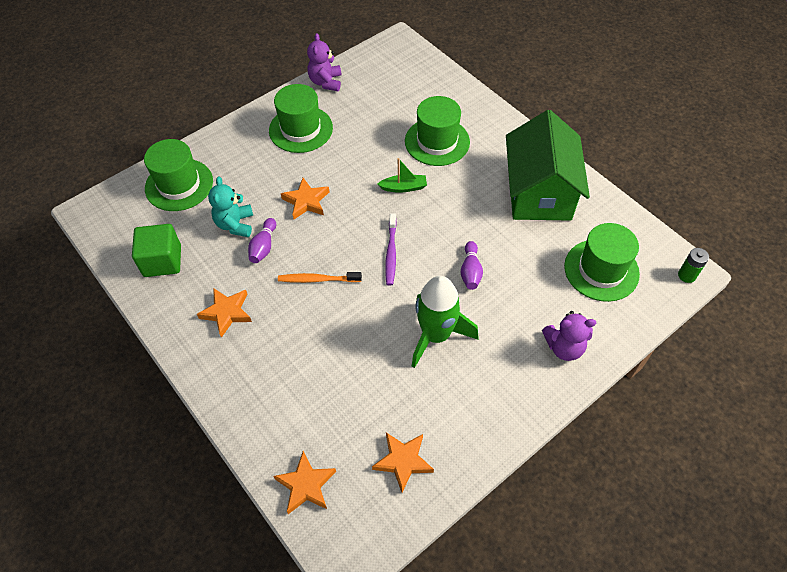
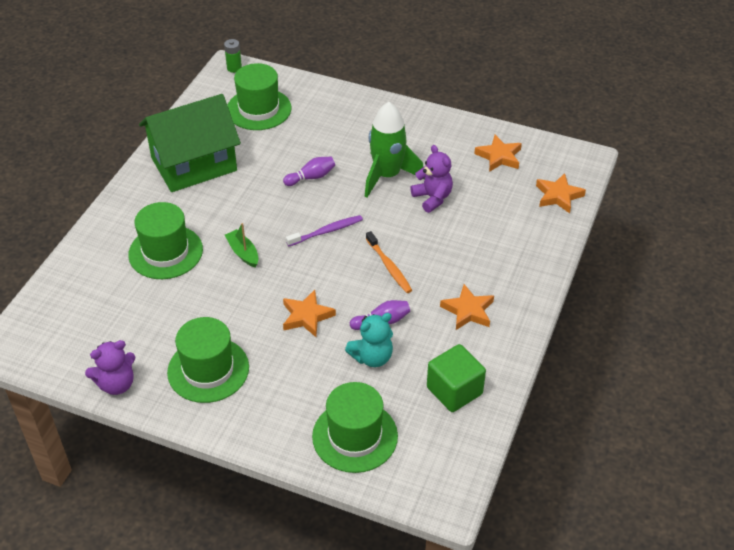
camera: 120 degrees left, 10 degrees down
(564, 347) = (345, 109): purple teddy bear -> purple teddy bear (432, 198)

